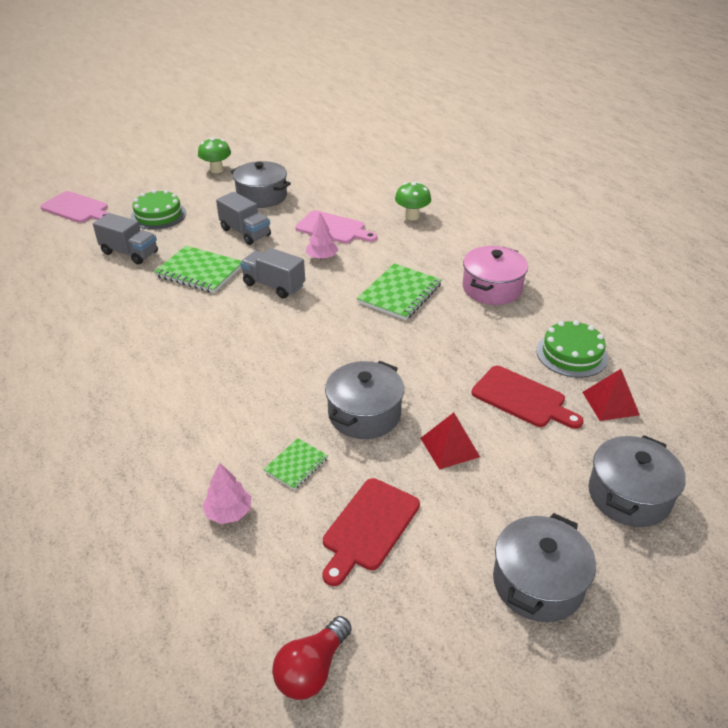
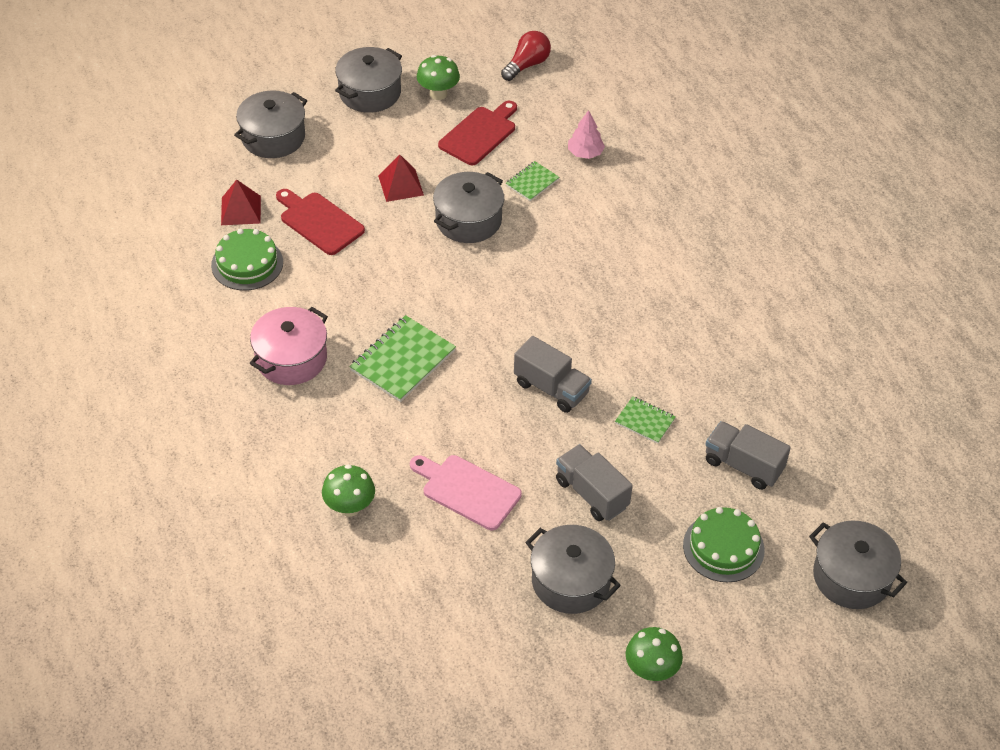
camera: 175 degrees left, 10 degrees up
(77, 208) = (851, 577): pink cutting board -> grey pot
(200, 271) = (645, 421): green notebook -> green notebook, size x0.55
(322, 257) = (489, 432): pink tree -> none
(439, 591) = (438, 94): none -> green mushroom

